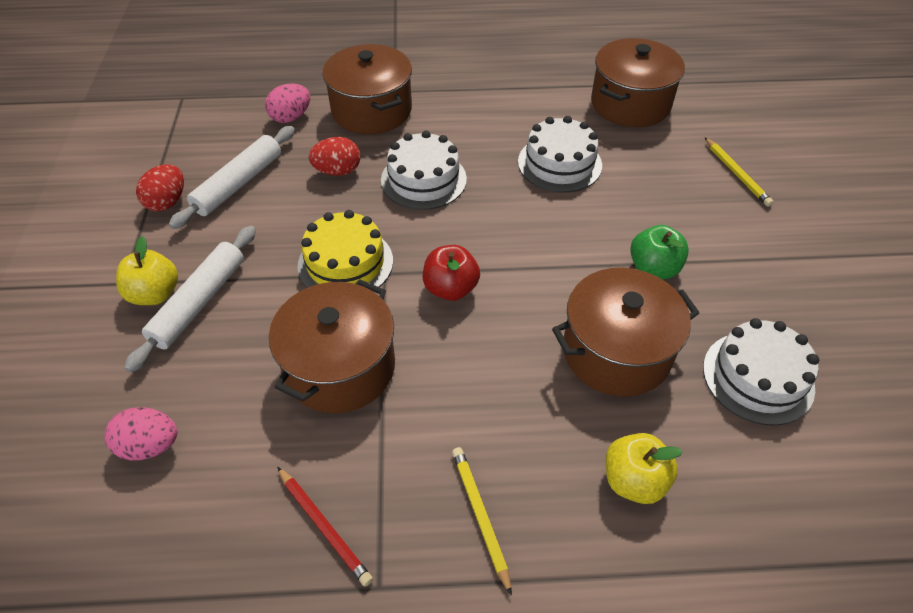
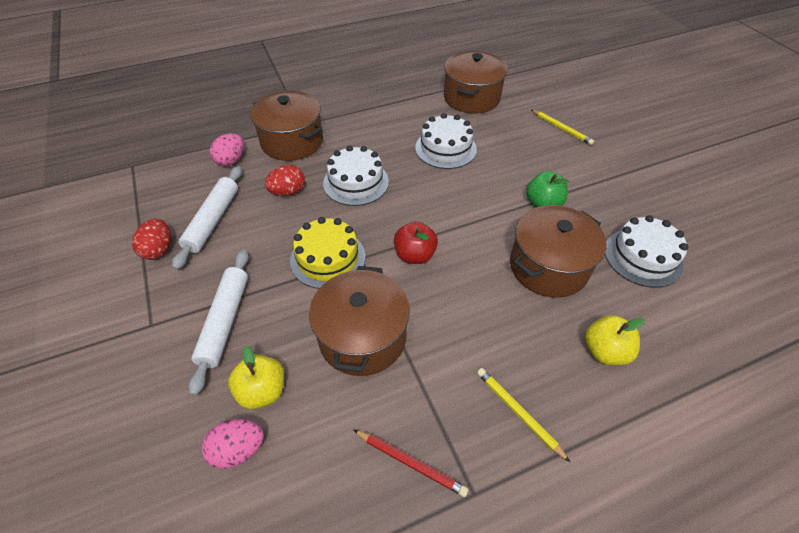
camera: 20 degrees left, 0 degrees up
(155, 294) = (183, 325): yellow apple -> yellow apple (262, 391)

